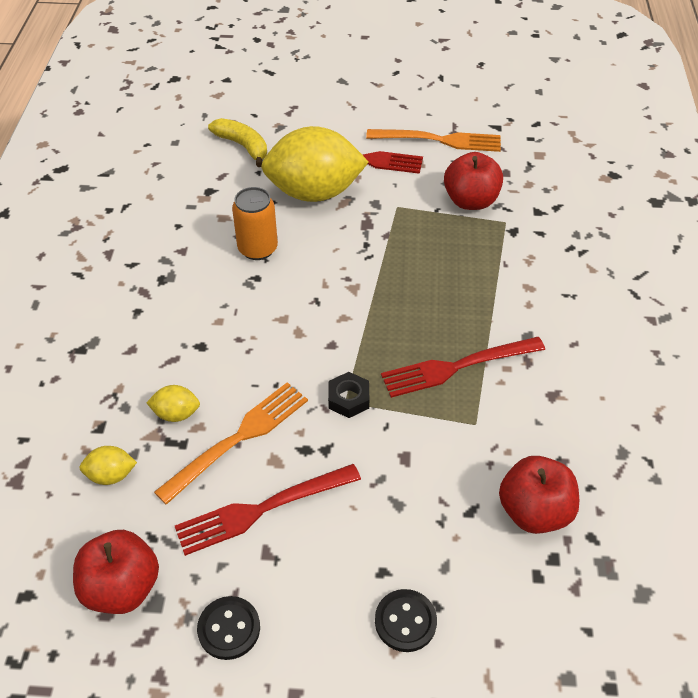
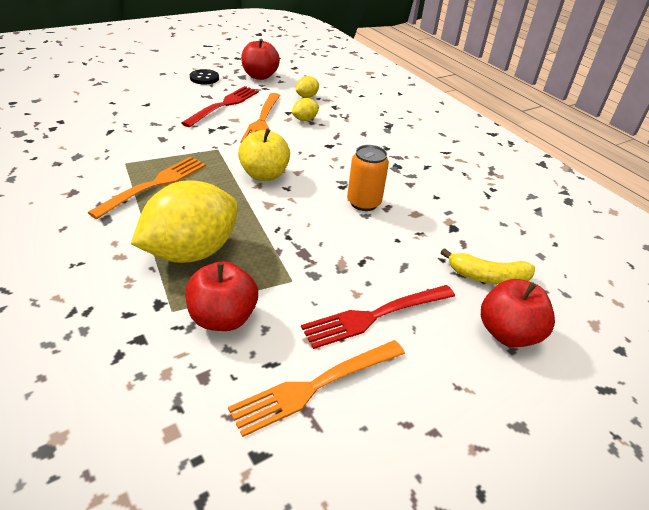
camera: 140 degrees right, 10 degrees down
(314, 193) = (375, 261): yellow lemon -> yellow lemon (191, 252)
(324, 330) = (264, 175): none -> yellow apple
(348, 399) = (216, 150): black nut -> none
(405, 621) = (125, 95): black button -> none
(457, 367) = (154, 185): red fork -> orange fork
(534, 511) = (69, 140): red apple -> red apple (508, 333)

